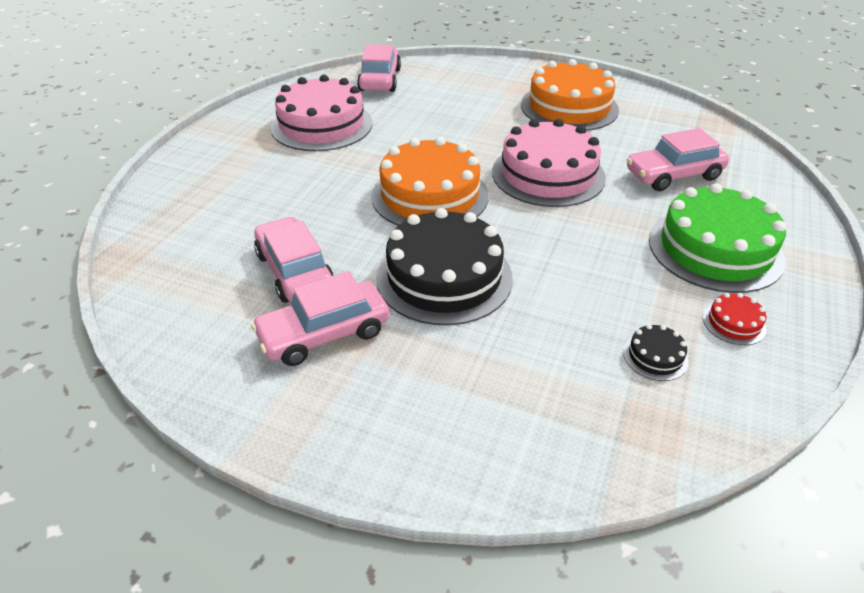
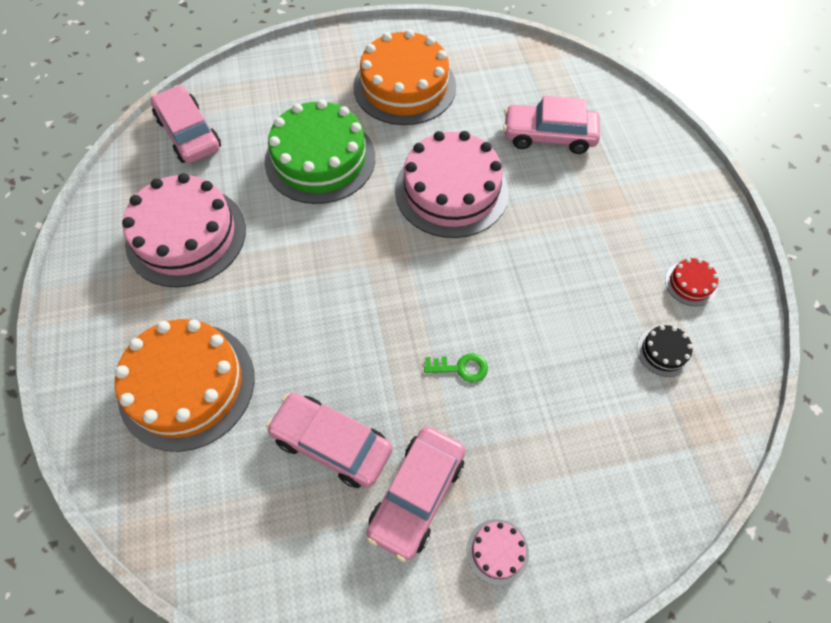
camera: 35 degrees left, 20 degrees up
(349, 405) = (497, 551): none -> pink cake
(430, 195) = (372, 276): orange cake -> orange cake (187, 385)
(444, 277) = (461, 368): black cake -> green key
(673, 175) = (548, 136): pink car -> pink car turned 60 degrees clockwise
(715, 249) = (631, 210): green cake -> green cake (320, 159)

